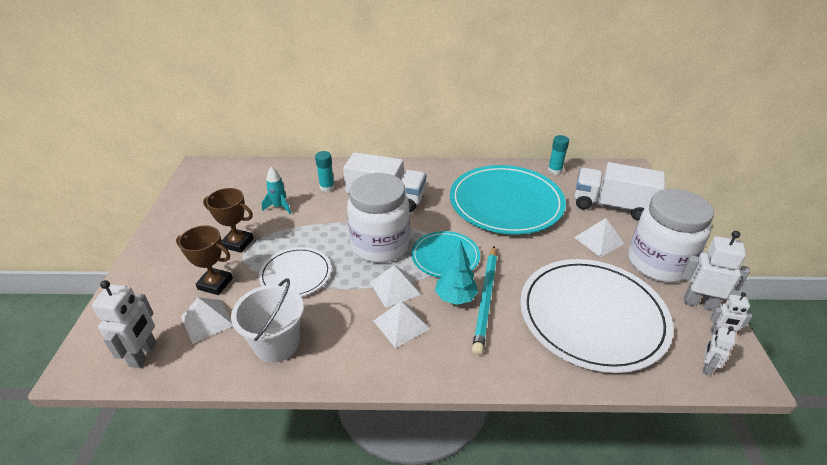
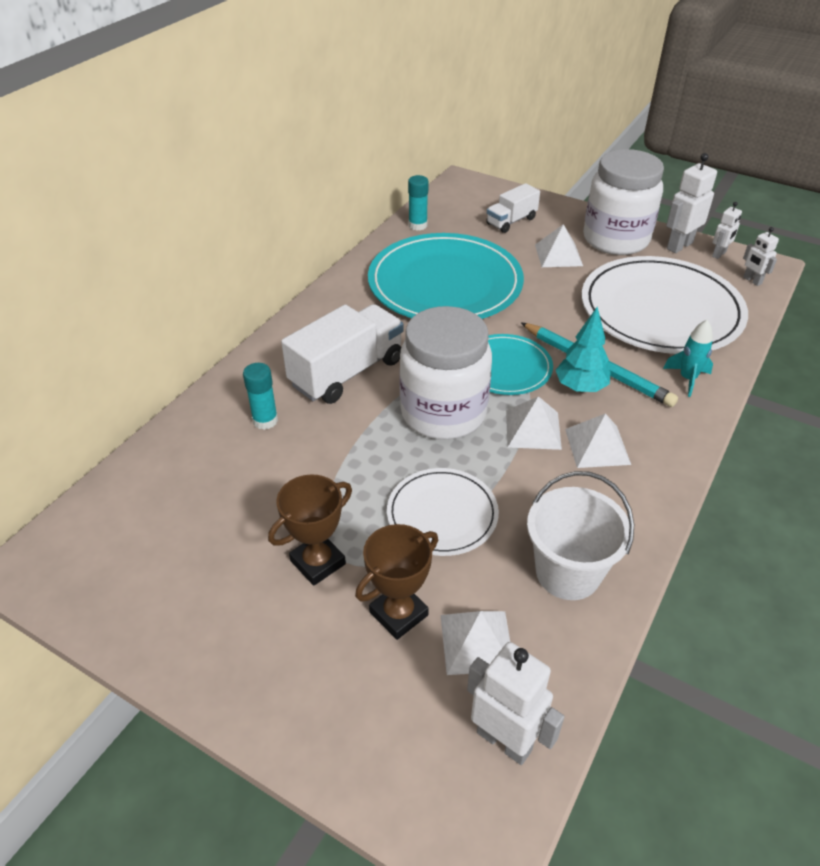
camera: 60 degrees left, 5 degrees up
(279, 207) = (265, 487): turquoise rocket -> turquoise rocket (687, 379)
(612, 206) = (511, 221): white truck -> white truck, size x0.58

